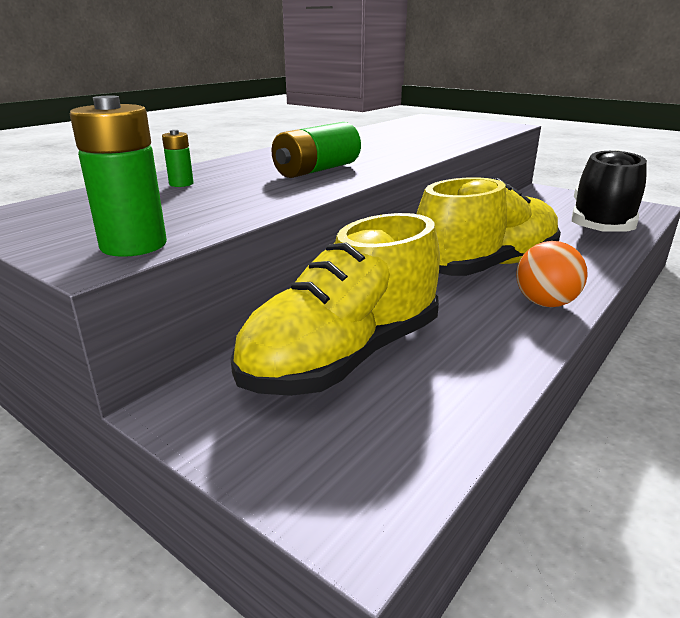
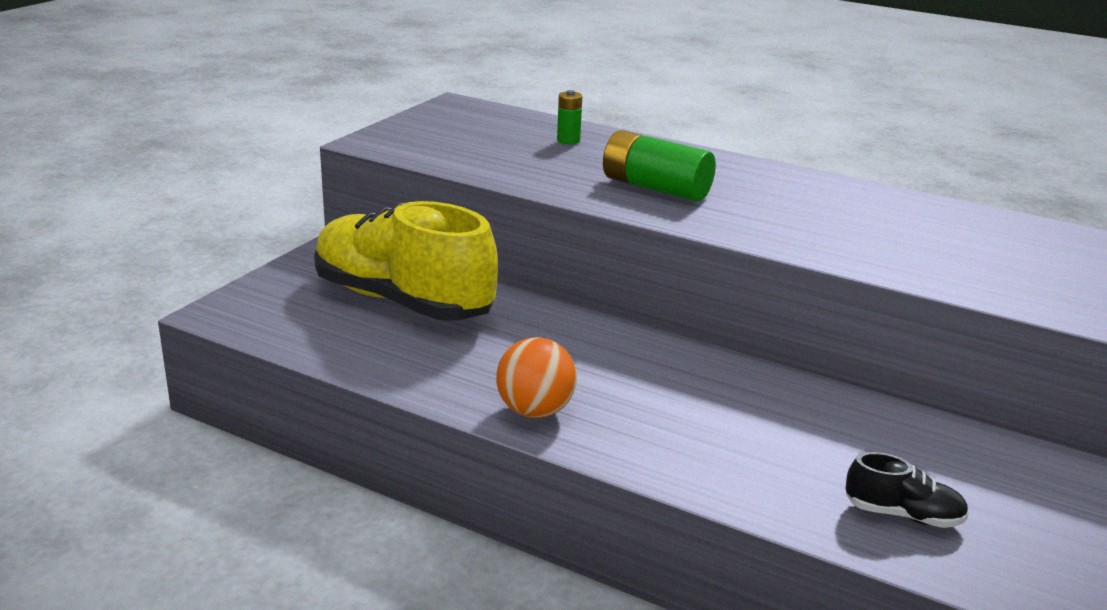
camera: 80 degrees right, 0 degrees up
(134, 245) = (399, 147): green battery -> none
(486, 266) = (637, 382): yellow shoe -> none
(601, 224) = (903, 515): black shoe -> black shoe, size x0.41

